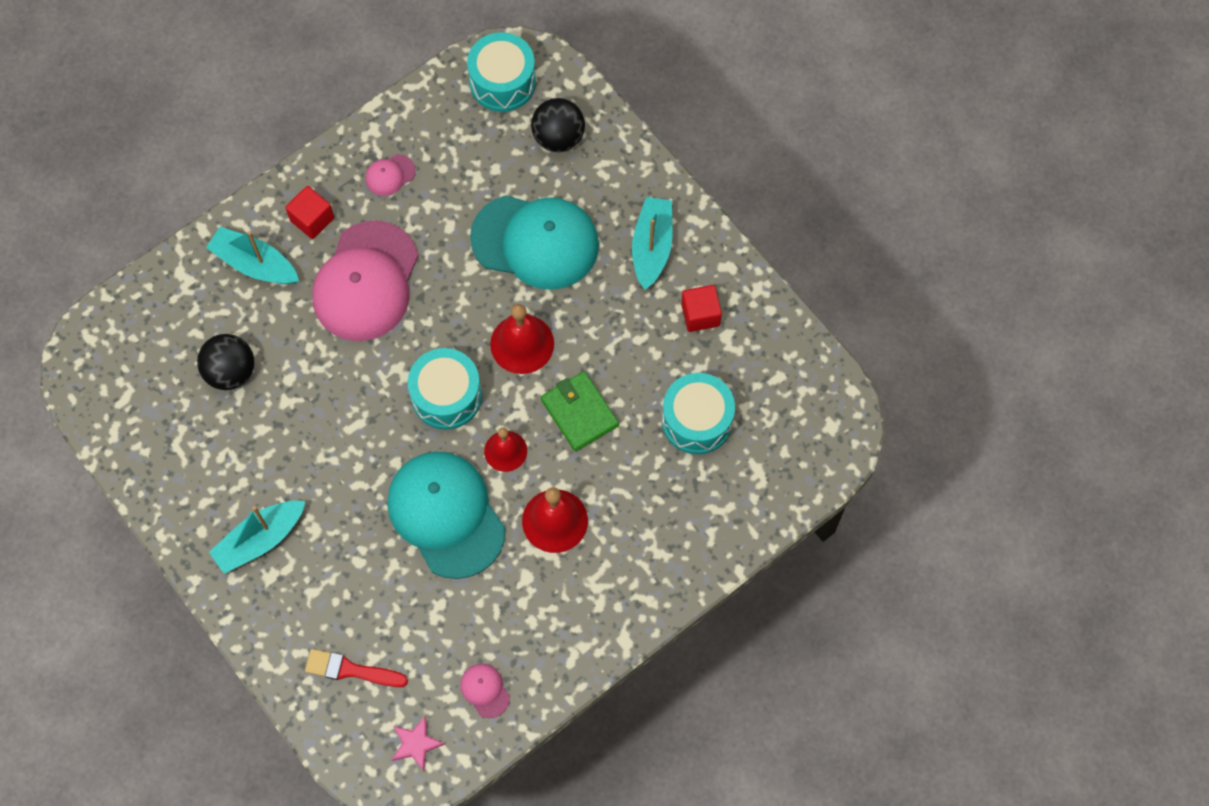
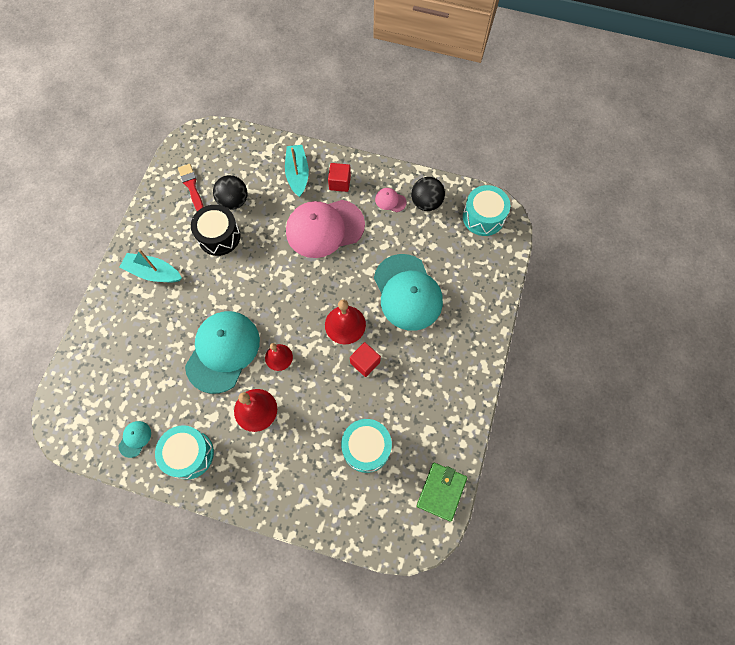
camera: 55 degrees right, 0 degrees up
(271, 422) = (219, 236): none -> black drum
(351, 670) = (108, 362): red brush -> red brush (191, 186)
(416, 744) = (84, 423): pink star -> none
(446, 396) = (289, 307): turquoise drum -> turquoise drum (189, 454)
(485, 690) = (135, 439): pink cap -> turquoise cap
(558, 137) = (475, 264): black ball -> black ball (426, 203)
(579, 412) = (326, 380): green wallet -> green wallet (441, 491)
(652, 247) = (450, 353): turquoise boat -> none
(700, 314) = (430, 406): red cube -> red cube (365, 362)

